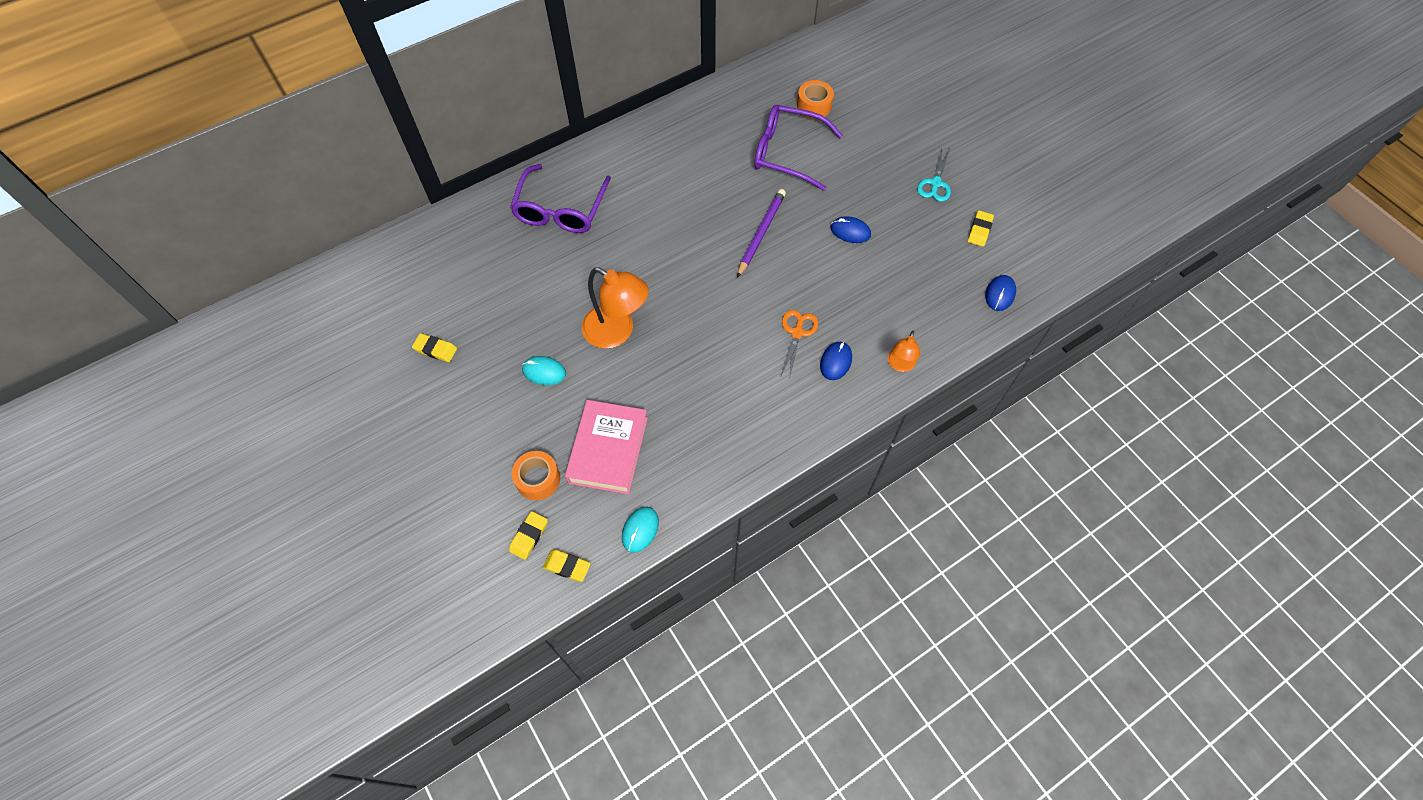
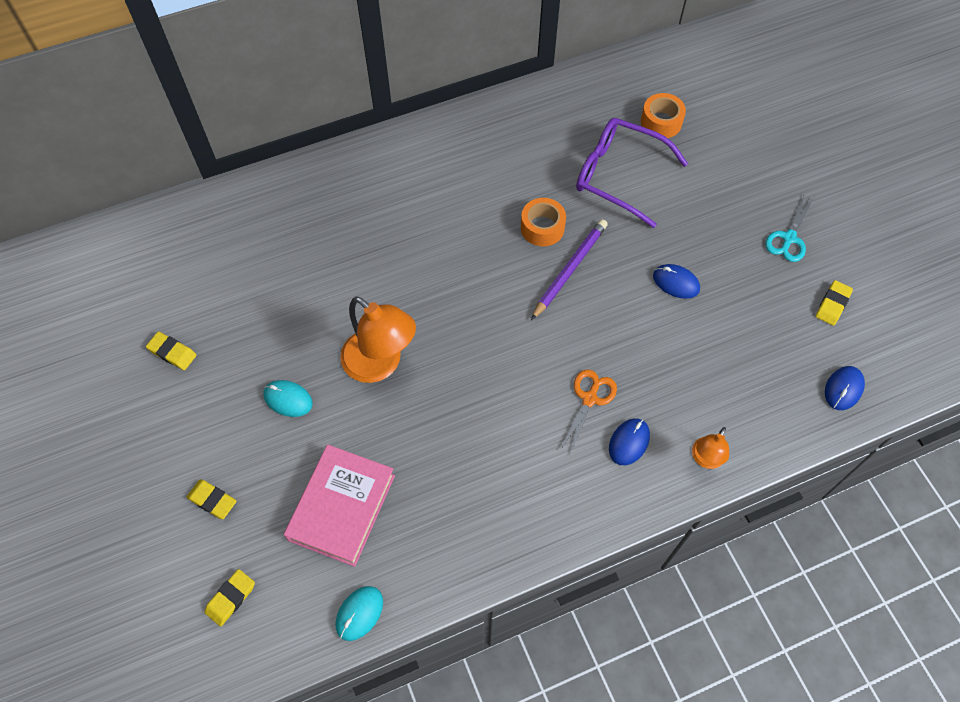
camera: 10 degrees right, 0 degrees up
(538, 479) = (255, 529): orange tape -> orange tape (542, 228)
(561, 209) = (345, 206): purple glasses -> none
(567, 566) = (266, 644): yellow eraser -> yellow eraser (212, 500)

